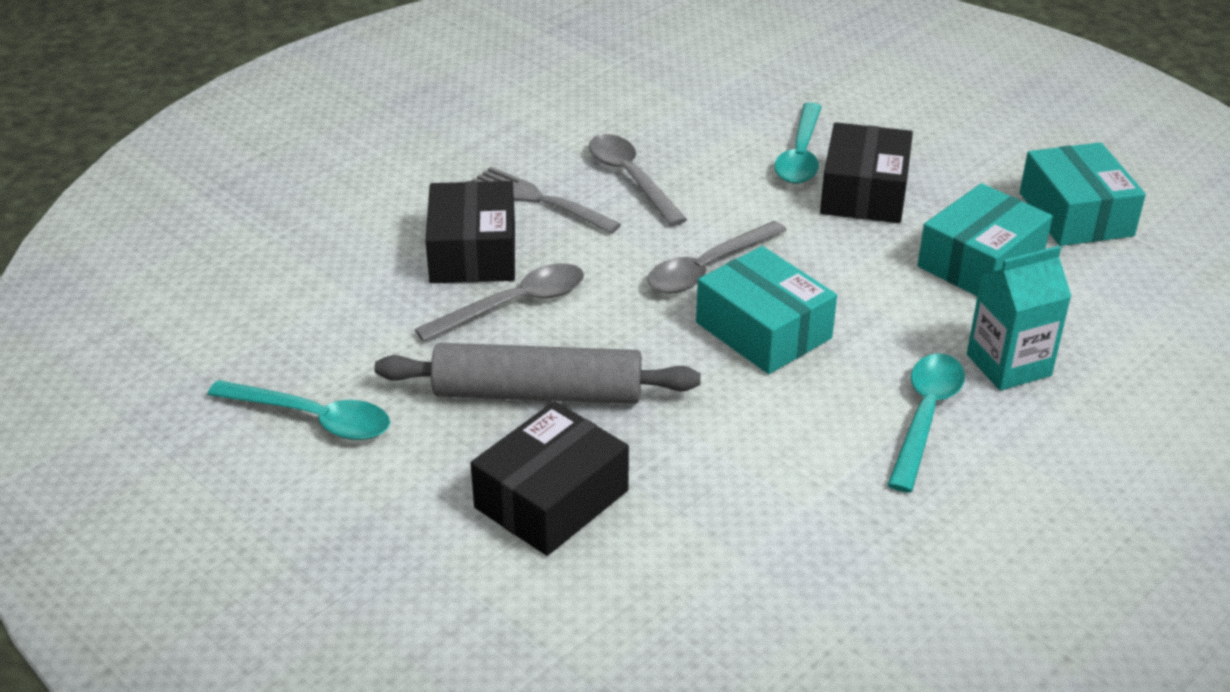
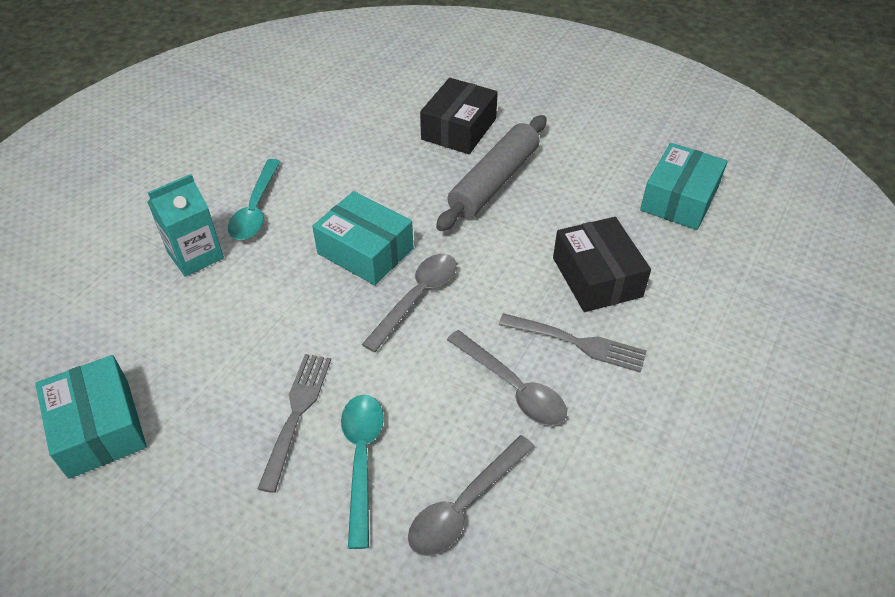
camera: 165 degrees right, 10 degrees up
(313, 418) = (610, 145): turquoise spoon -> none
(514, 305) = (541, 239): grey spoon -> grey spoon (464, 505)
(537, 393) = (494, 182): grey rolling pin -> grey rolling pin turned 45 degrees counterclockwise
(864, 193) = (296, 415): black box -> grey fork
(980, 262) = (199, 348): turquoise box -> turquoise box (679, 199)

